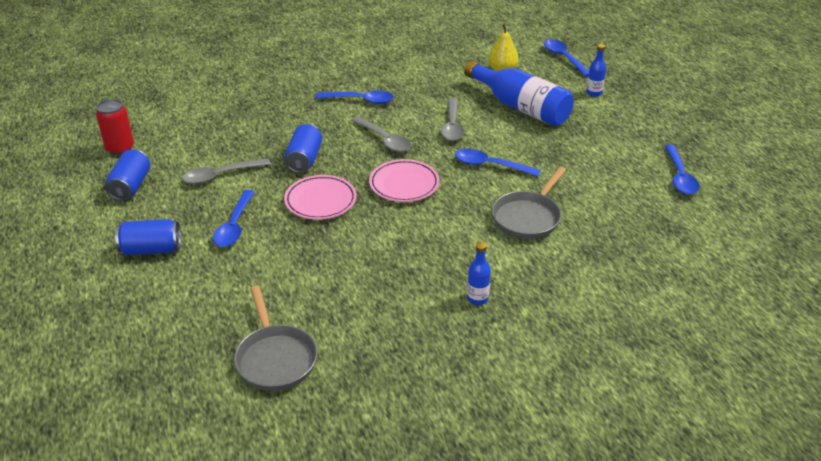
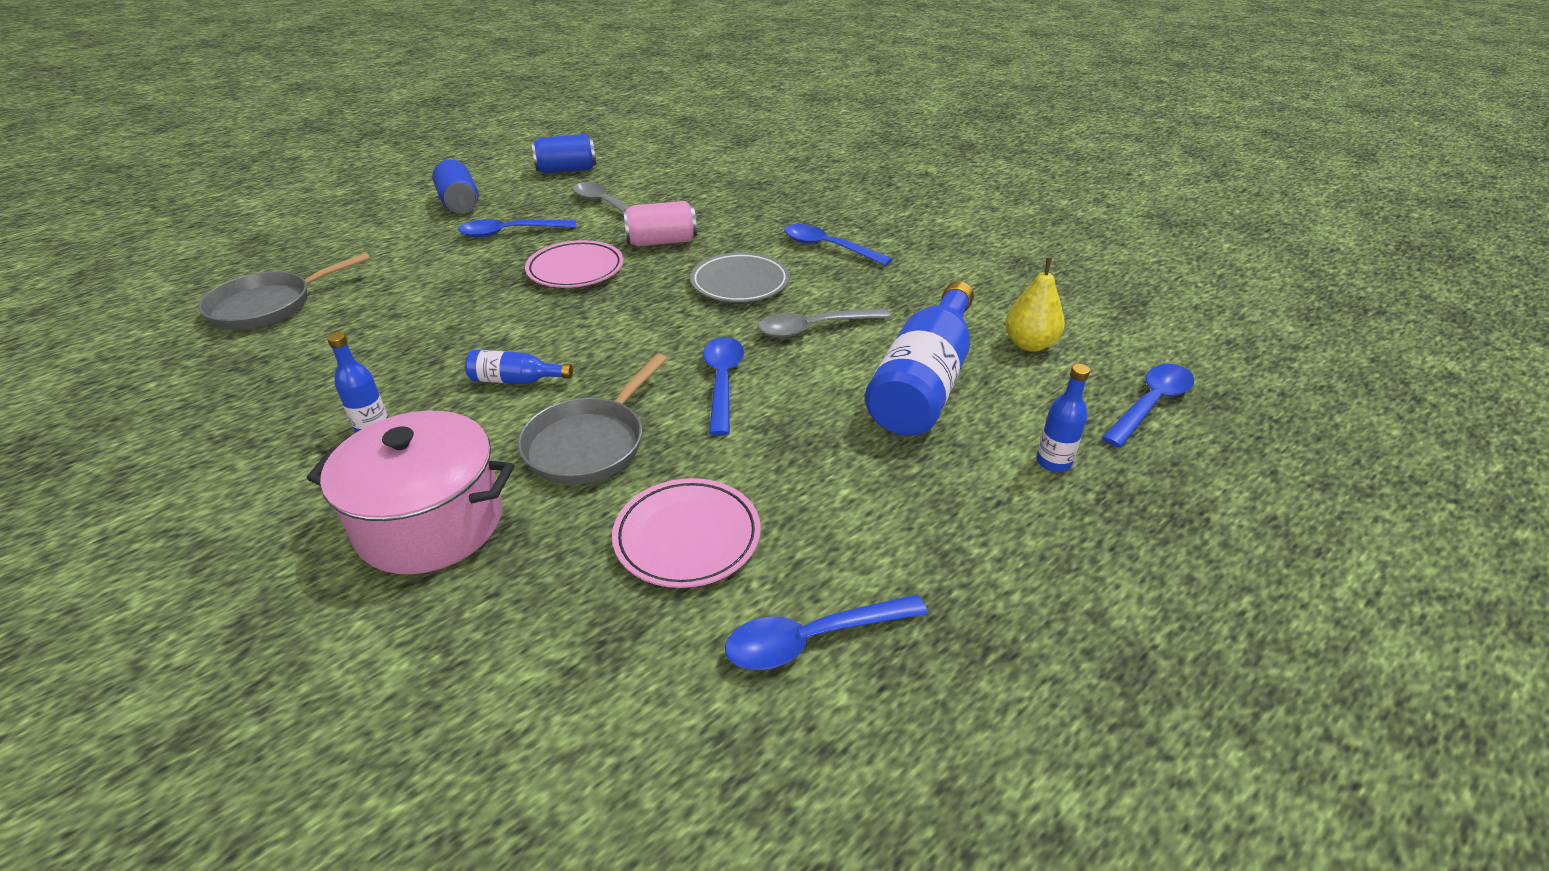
camera: 70 degrees right, 0 degrees up
(120, 148) = (633, 150): red can -> none
(304, 159) = (661, 242): blue can -> pink can
(360, 100) = (828, 247): blue spoon -> blue spoon turned 135 degrees clockwise
(384, 140) = (740, 283): grey spoon -> grey plate
(404, 184) = (636, 318): pink plate -> pink plate (687, 537)
(451, 238) = (516, 380): none -> blue bottle
(528, 217) = (589, 444): grey pan -> grey pan turned 75 degrees counterclockwise
(575, 277) = (431, 523): none -> pink pot

